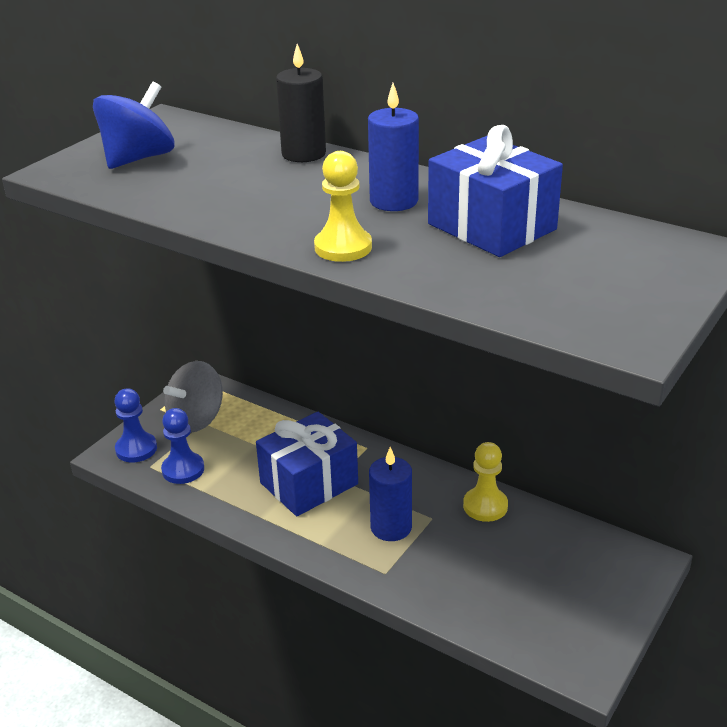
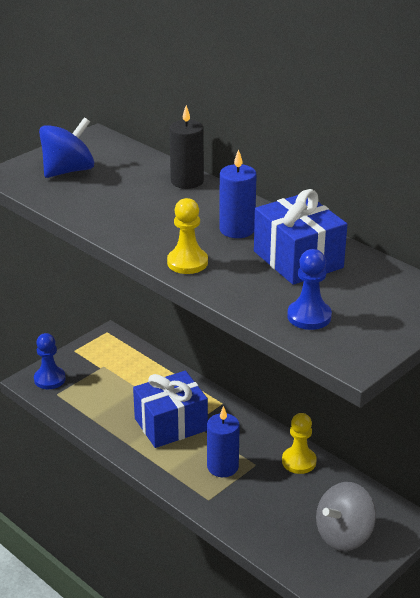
camera: 10 degrees right, 0 degrees up
(183, 469) = (80, 400): blue pawn -> blue pawn (309, 316)
(197, 419) = (99, 362): grey spinning top -> grey spinning top (343, 535)

